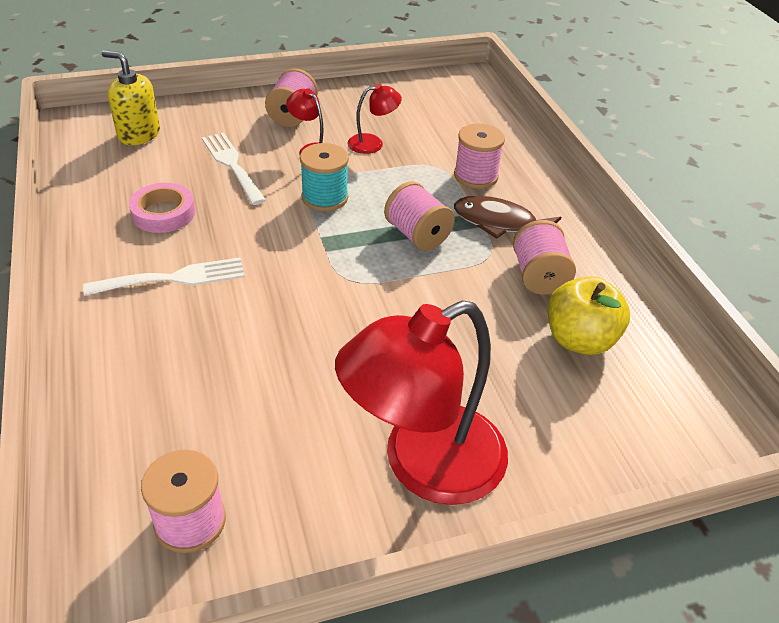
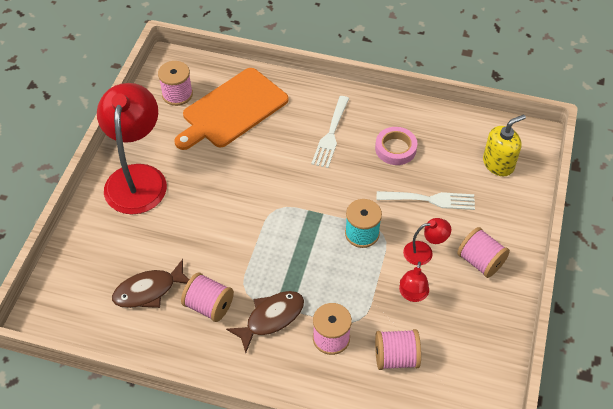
camera: 125 degrees right, 10 degrees up
(185, 414) = (232, 110): none -> orange cutting board
(417, 235) = (291, 263): pink spool -> pink spool (396, 358)
(579, 340) = (149, 290): yellow apple -> brown fish

